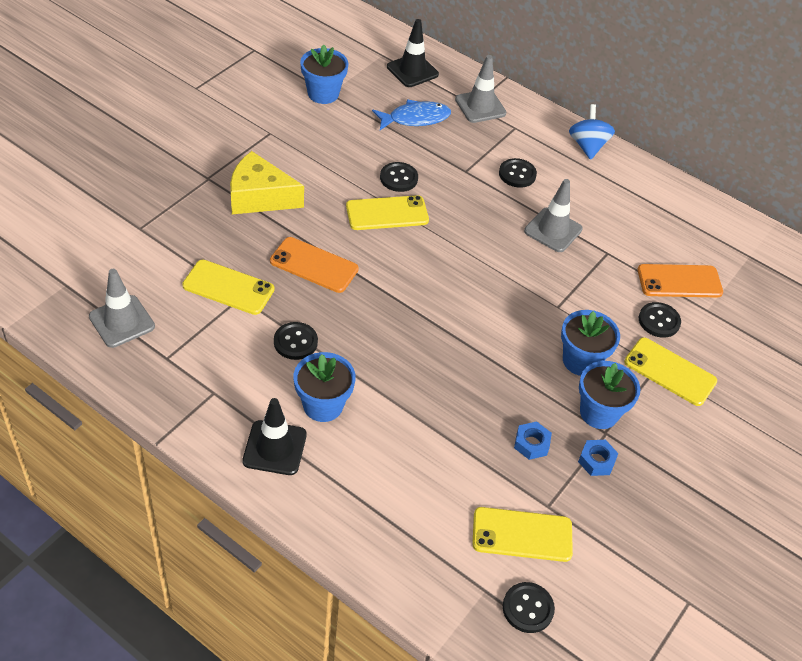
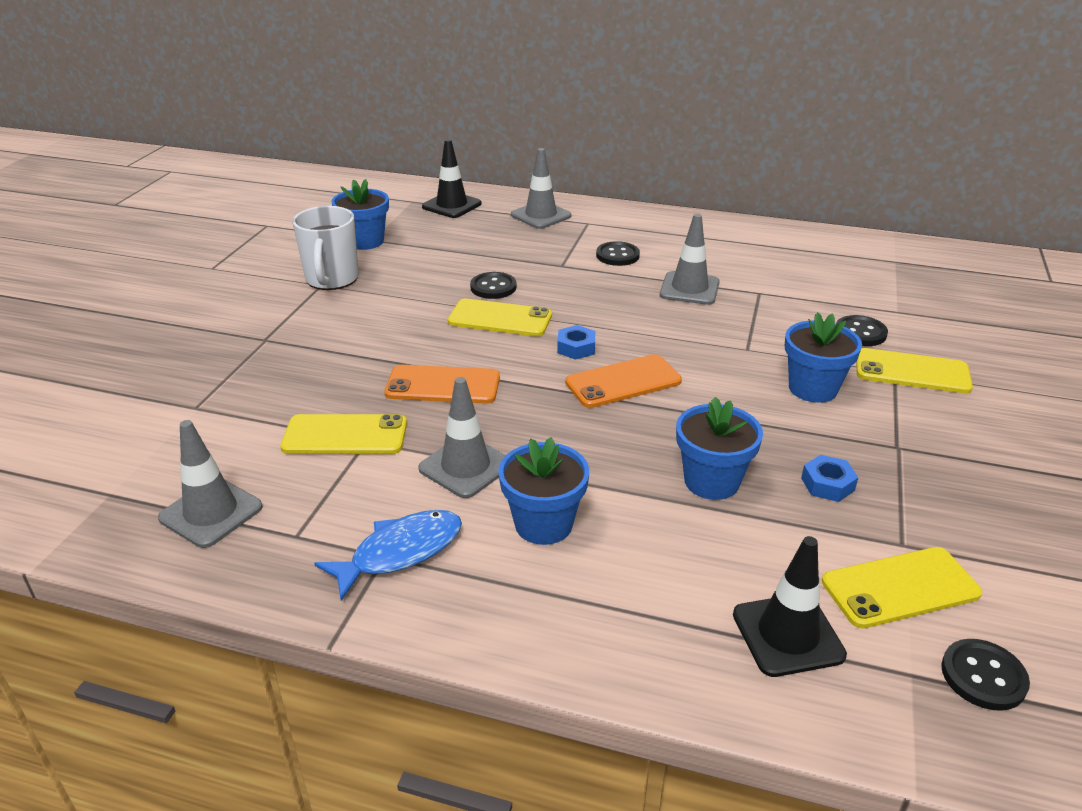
camera: 15 degrees left, 15 degrees down
(259, 197) = (339, 341): yellow cheese -> none
(274, 448) = (508, 595): black traffic cone -> black traffic cone (787, 635)
(280, 130) = (332, 279): none -> white mug
(295, 342) = (465, 467): black button -> grey traffic cone
(387, 213) = (500, 319): yellow phone -> yellow phone turned 45 degrees clockwise
(415, 118) = (479, 238): blue fish -> blue fish (400, 552)
(587, 146) = (670, 220): blue spinning top -> none
(596, 461) = (914, 478): blue nut -> blue nut (576, 348)
(599, 412) = (874, 430): blue flower pot -> blue flower pot (711, 481)
(679, 281) = (850, 296): orange phone -> orange phone (623, 382)

